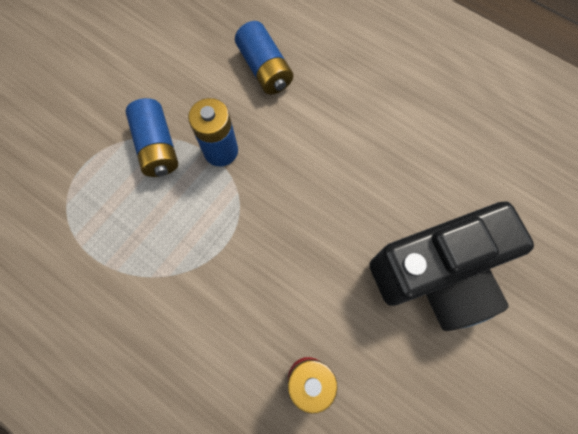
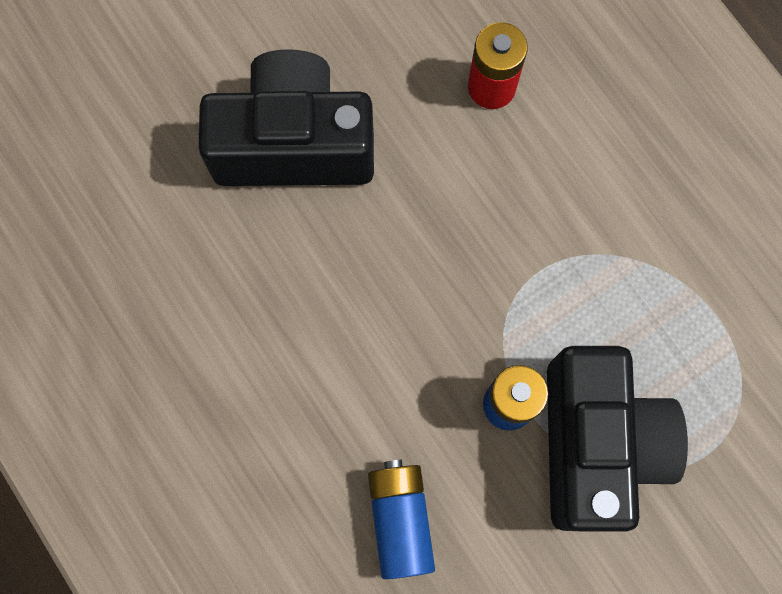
camera: 160 degrees left, 5 degrees up
(157, 146) = (596, 444): blue battery -> black camera

